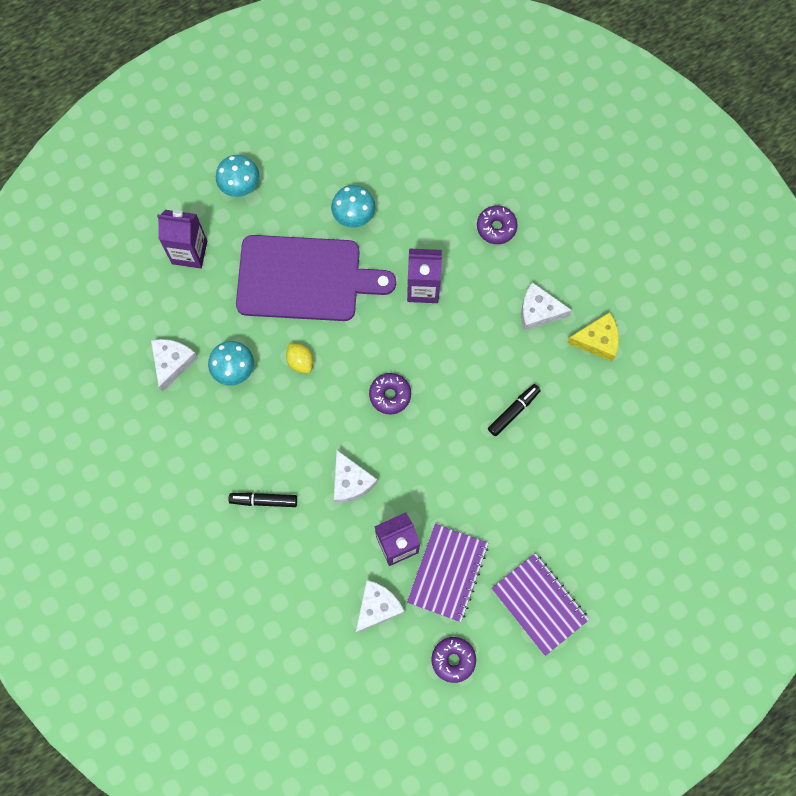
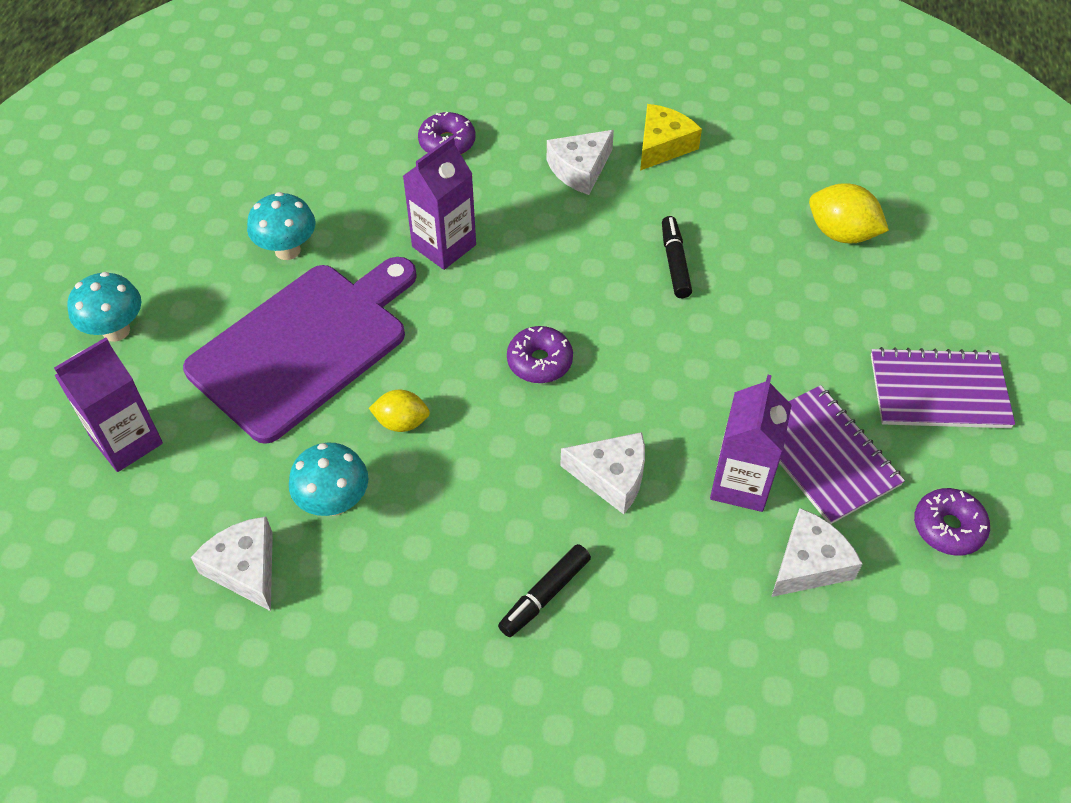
camera: 50 degrees left, 20 degrees down
(377, 607) = (809, 564): white cheese -> white cheese turned 60 degrees clockwise
(613, 483) = (841, 233): none -> yellow lemon

